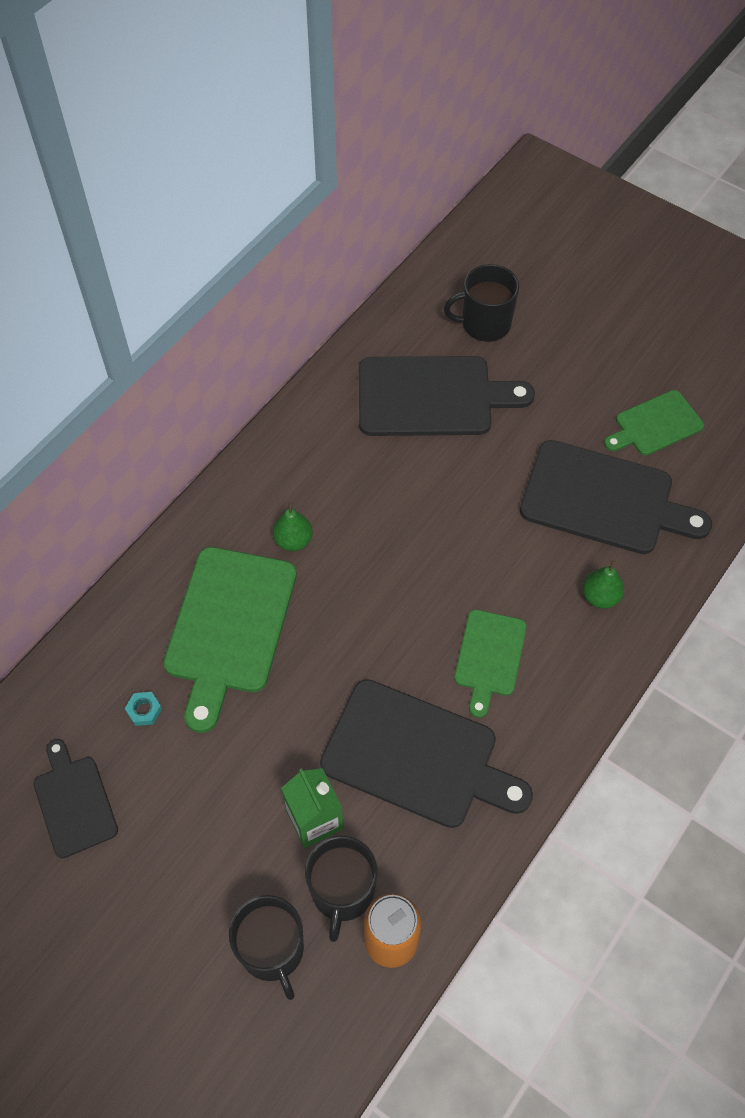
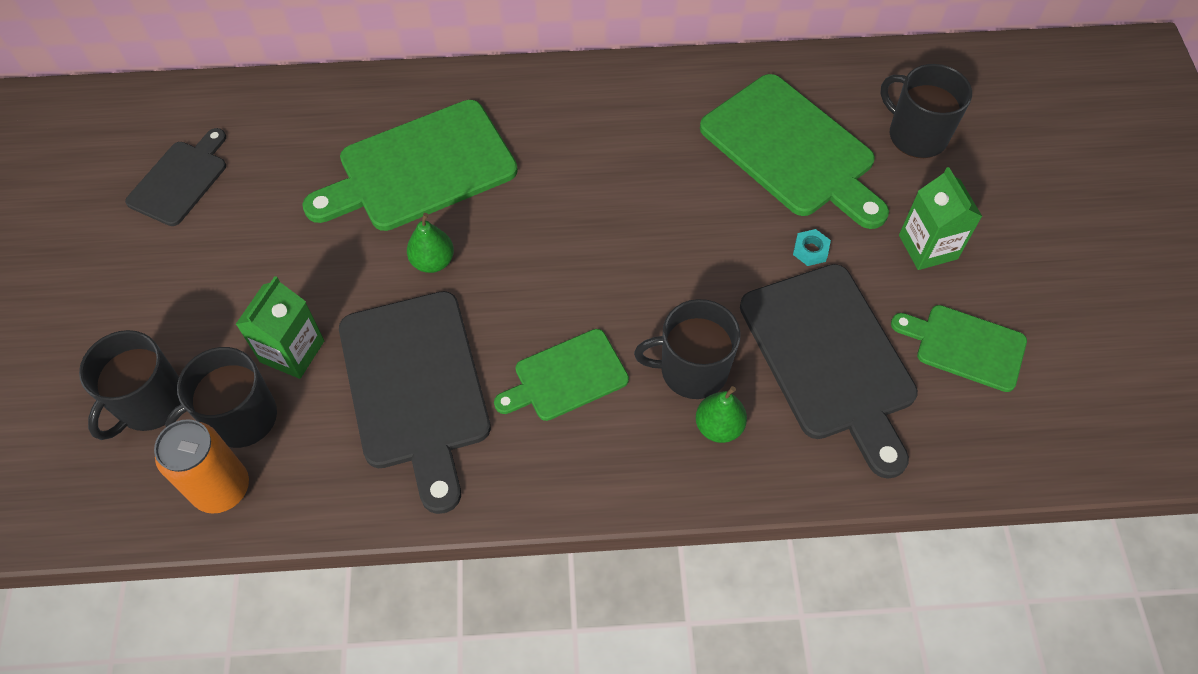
camera: 50 degrees right, 0 degrees up
(144, 710) = (295, 167): turquoise nut -> turquoise nut (810, 250)
(293, 540) = (543, 154): green pear -> green pear (433, 261)
(432, 397) = (792, 150): black cutting board -> green cutting board
(547, 581) = (692, 370): none -> black mug
(571, 386) = (928, 247): none -> green carton

